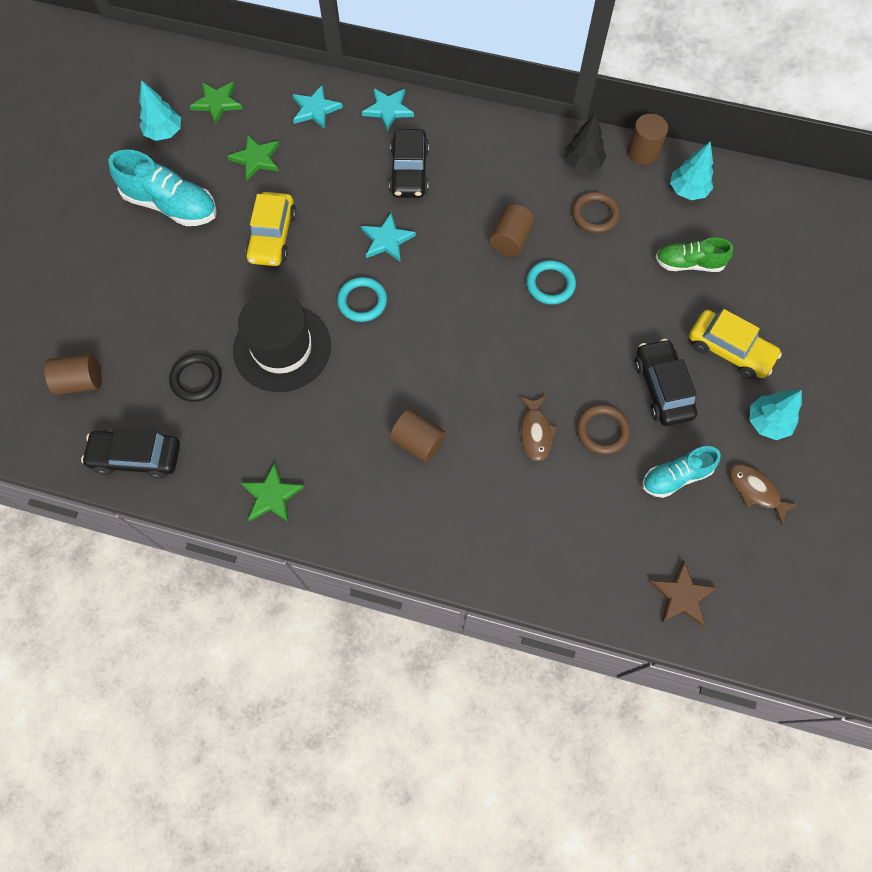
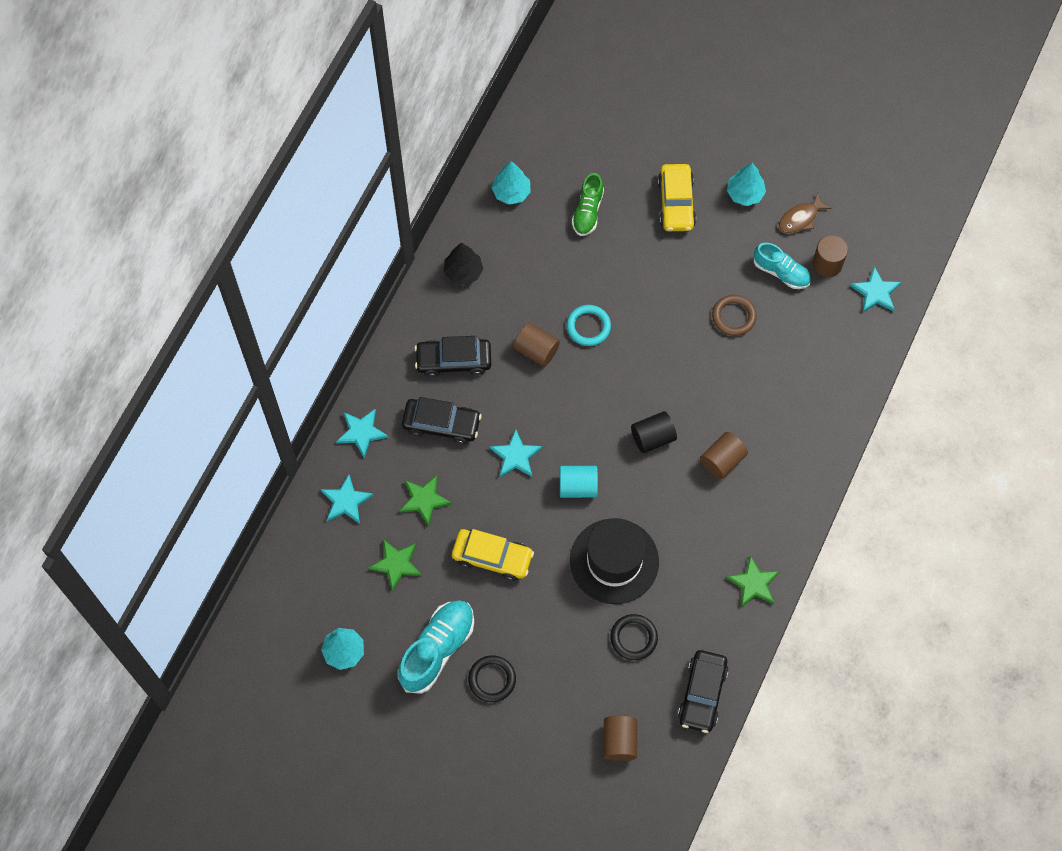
camera: 80 degrees left, 0 degrees up
(143, 256) = (492, 679): none -> black ring
(217, 103) = (316, 596): green star -> green star (424, 500)
(362, 301) = (578, 486): turquoise ring -> turquoise cylinder
(432, 366) = (652, 437): none -> black cylinder
(535, 432) = (727, 367): brown fish -> none
(595, 215) = (522, 274): brown ring -> none
(642, 152) = (461, 218): brown cylinder -> brown cylinder (827, 264)
(662, 388) = (702, 262): black car -> black car (453, 361)
(675, 477) = (781, 272): turquoise shoe -> turquoise shoe turned 45 degrees counterclockwise
(682, 596) = (876, 292): brown star -> turquoise star
(729, 350) = (676, 203): yellow car -> yellow car turned 135 degrees clockwise

